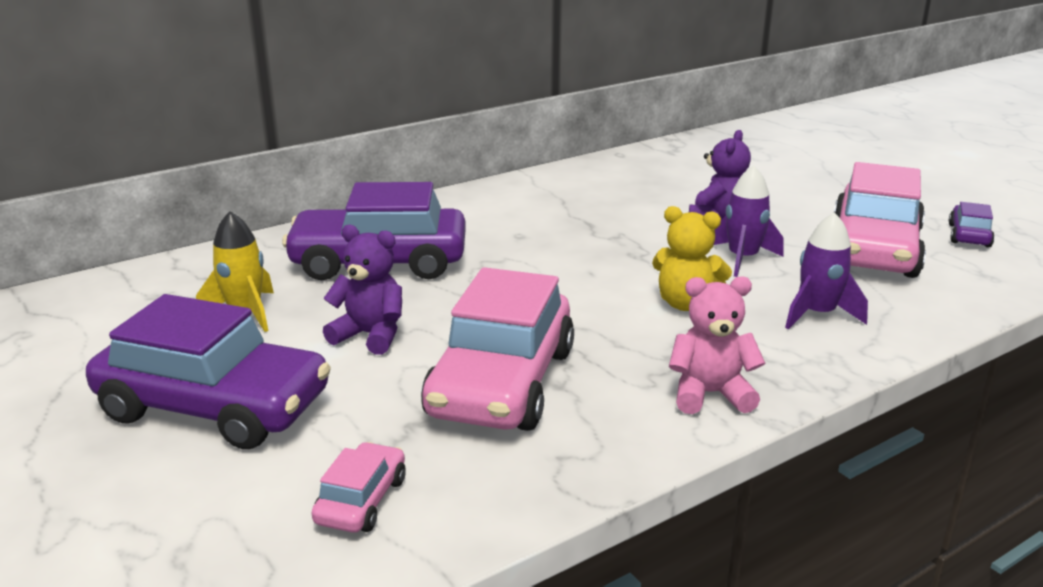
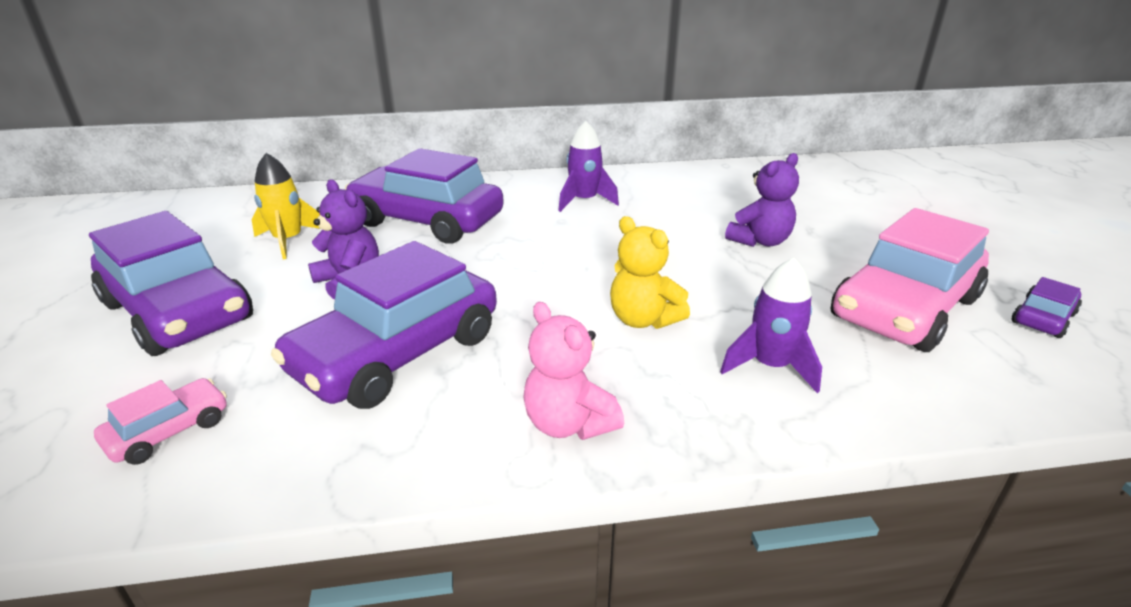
camera: 25 degrees right, 5 degrees up
(501, 383) = (398, 353): pink car -> purple car
(710, 394) = (568, 423): pink teddy bear -> pink teddy bear turned 150 degrees counterclockwise
(742, 259) = (746, 287): purple rocket -> purple rocket (584, 201)

